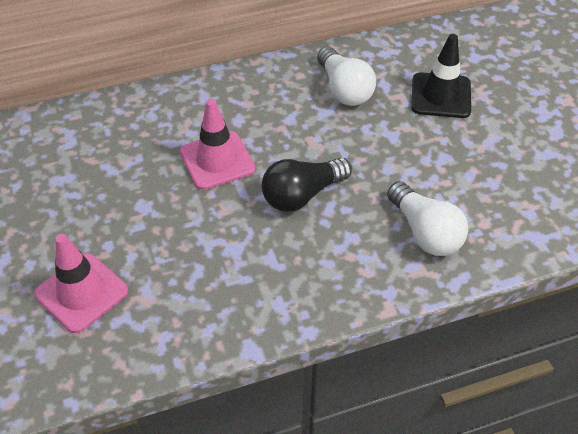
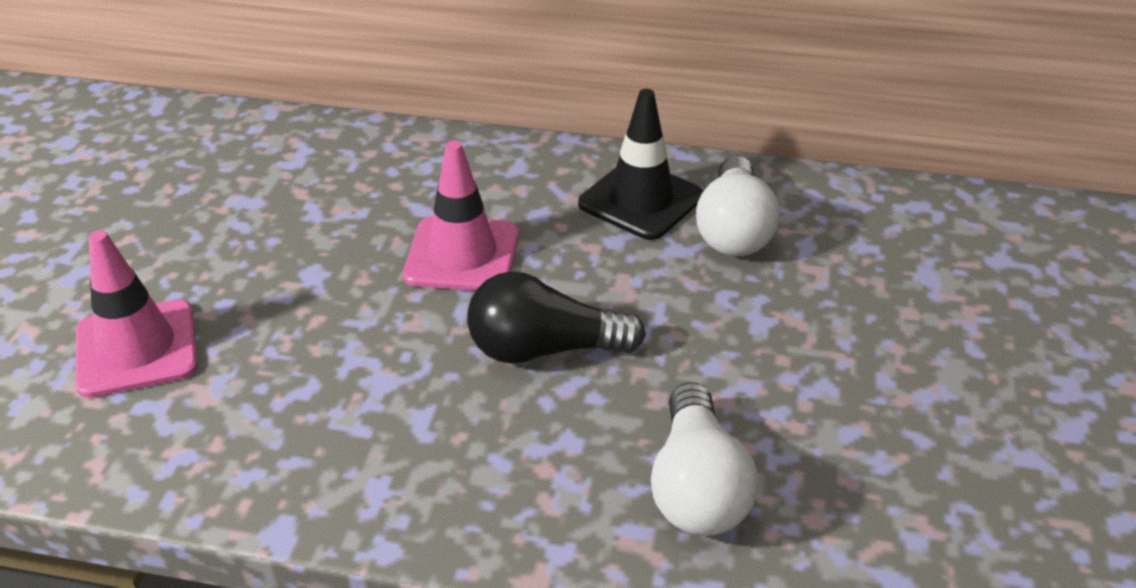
camera: 30 degrees right, 10 degrees down
(441, 96) = (891, 294): black traffic cone -> black traffic cone (641, 200)

